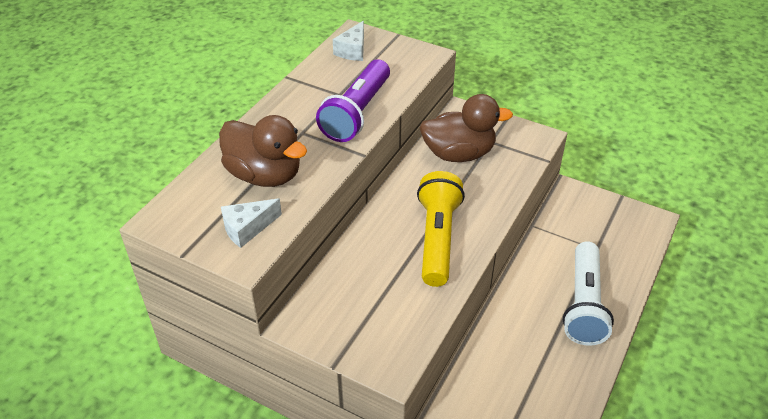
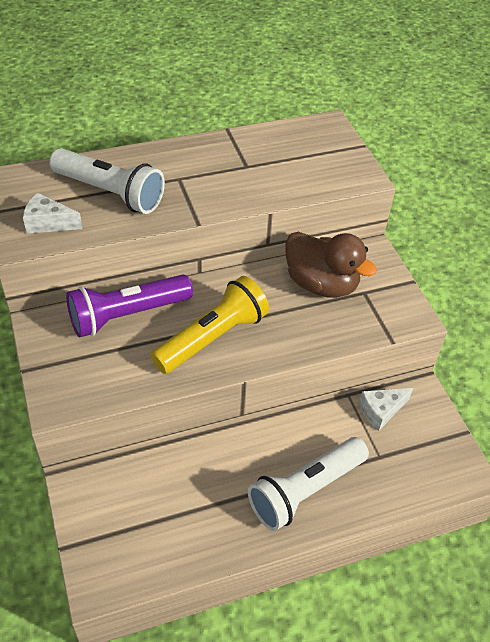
camera: 40 degrees right, 5 degrees up
(264, 175) = (110, 193): brown duck -> white flashlight
(353, 50) = (306, 137): white cheese -> white cheese (381, 411)
(357, 113) = (238, 189): purple flashlight -> purple flashlight (127, 315)

